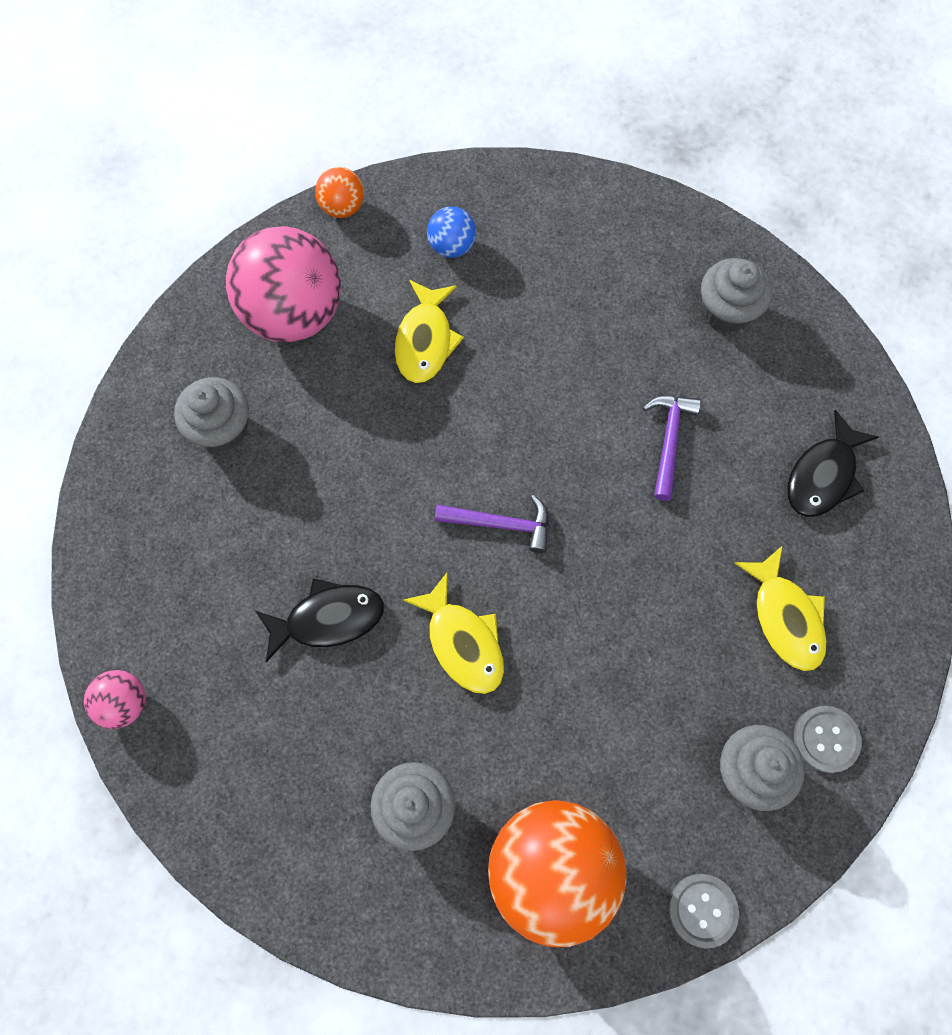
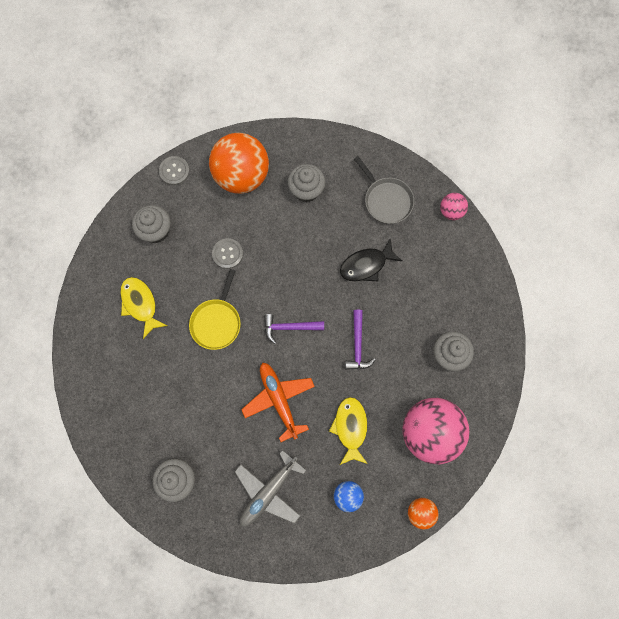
camera: 170 degrees right, 5 degrees up
(250, 752) = (386, 200): none -> grey pan
(463, 642) = (298, 265): yellow fish -> none
(540, 403) = (279, 400): none -> orange plane
(578, 271) = (268, 492): none -> grey plane
(638, 557) = (217, 322): none -> yellow pan
(669, 440) = (206, 390): purple hammer -> purple hammer (358, 345)
(823, 475) = (121, 384): black fish -> none
(826, 739) = (120, 250): grey button -> grey button (227, 254)

